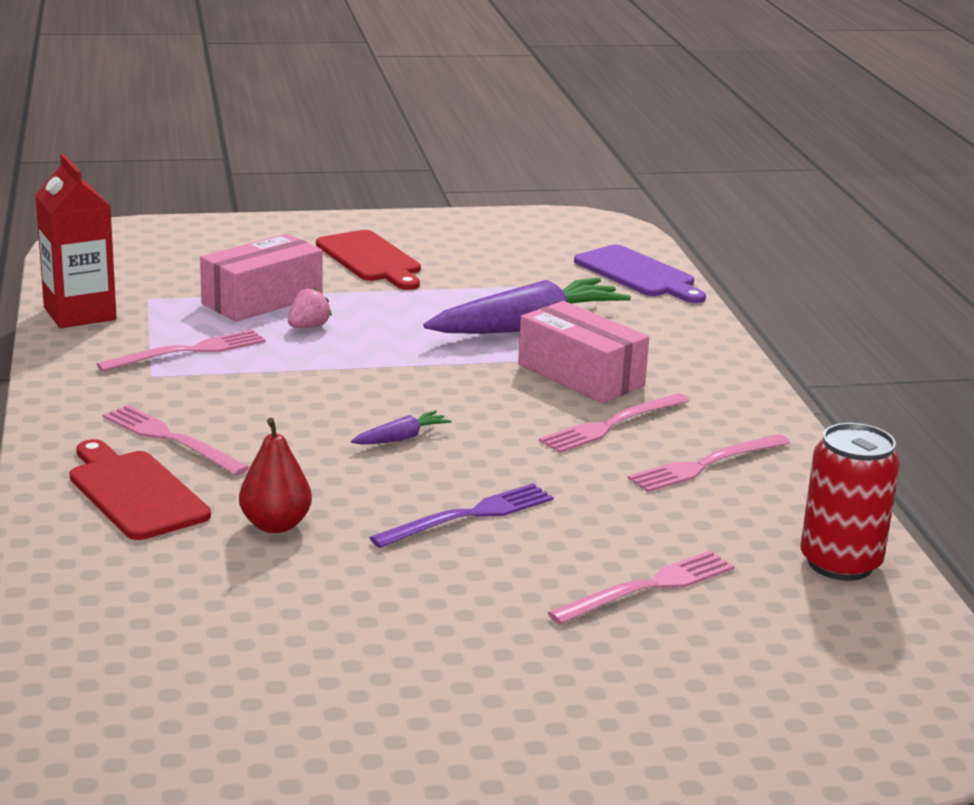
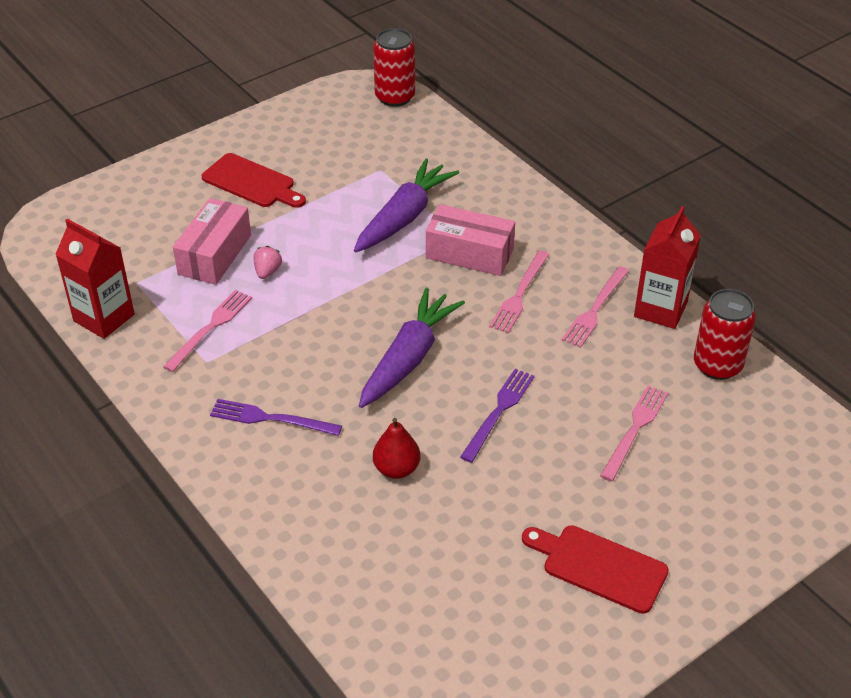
camera: 25 degrees left, 20 degrees up
(134, 493) = (290, 477): red cutting board -> red cutting board (599, 567)
(171, 439) = (271, 419): pink fork -> purple fork
(401, 438) = (408, 358): purple carrot -> purple carrot, size x2.35
(621, 237) = (395, 97): none -> red can
(638, 274) = (432, 134): purple cutting board -> none
(803, 489) = (660, 309): none -> red carton

